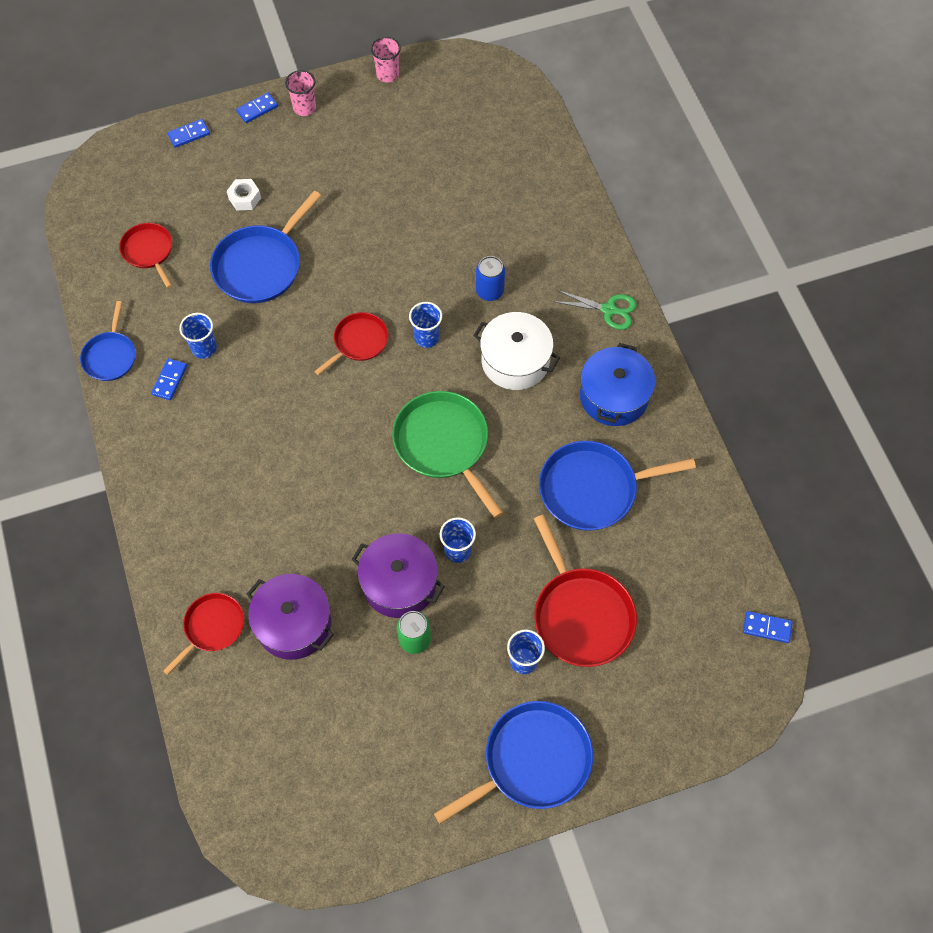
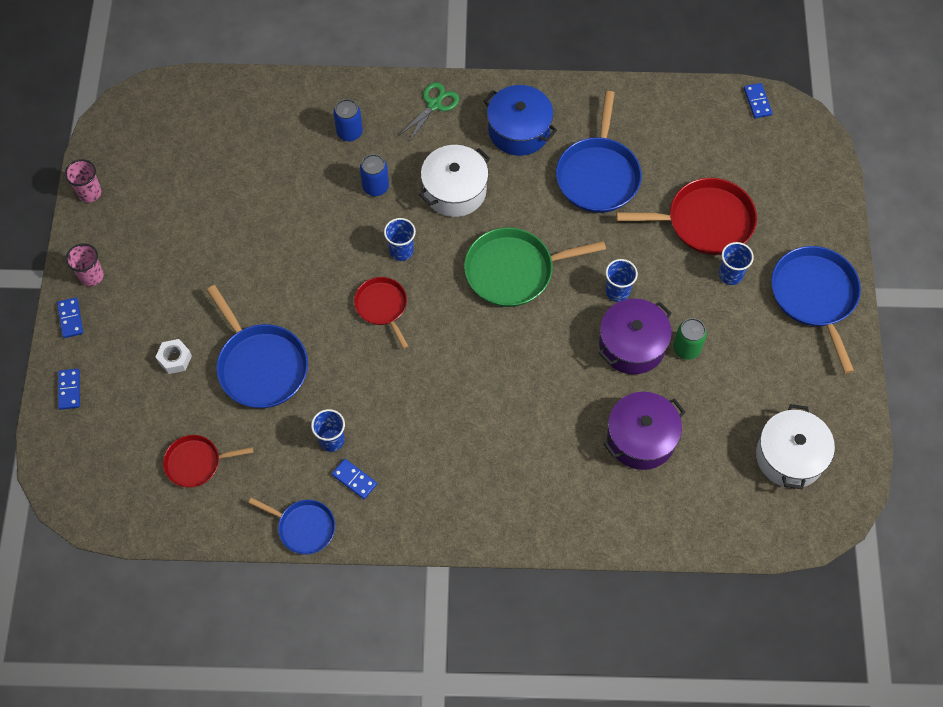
camera: 70 degrees left, 0 degrees up
(212, 627) = (622, 506): red pan -> none
(321, 785) = (790, 456): none -> white pot
(542, 248) = (349, 132): none -> blue can
(767, 628) = (757, 102): blue domino -> blue domino turned 45 degrees counterclockwise

